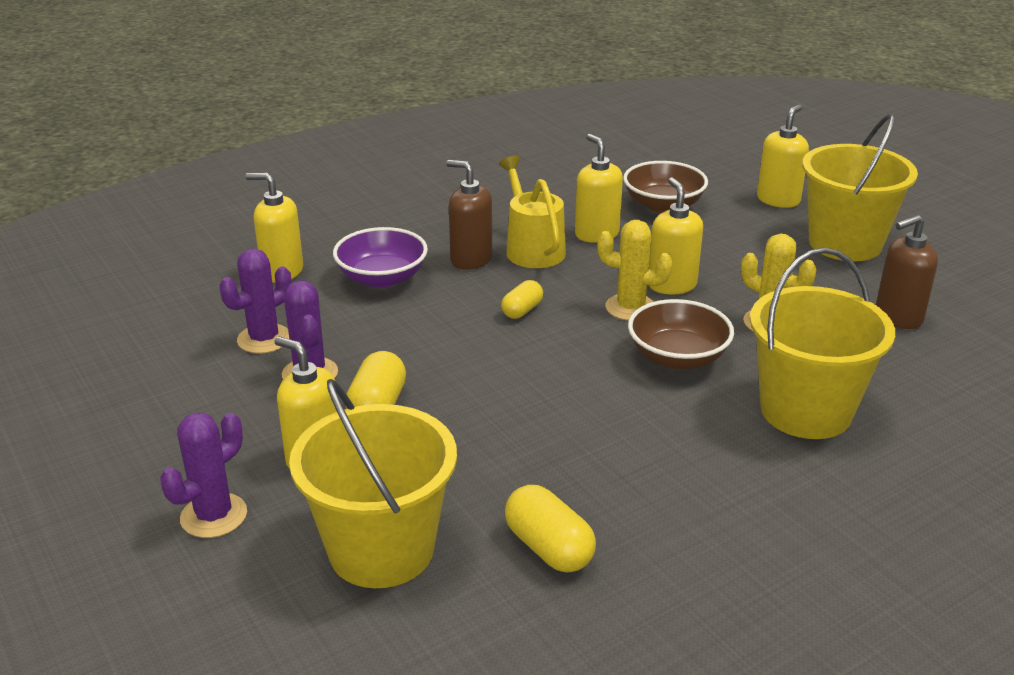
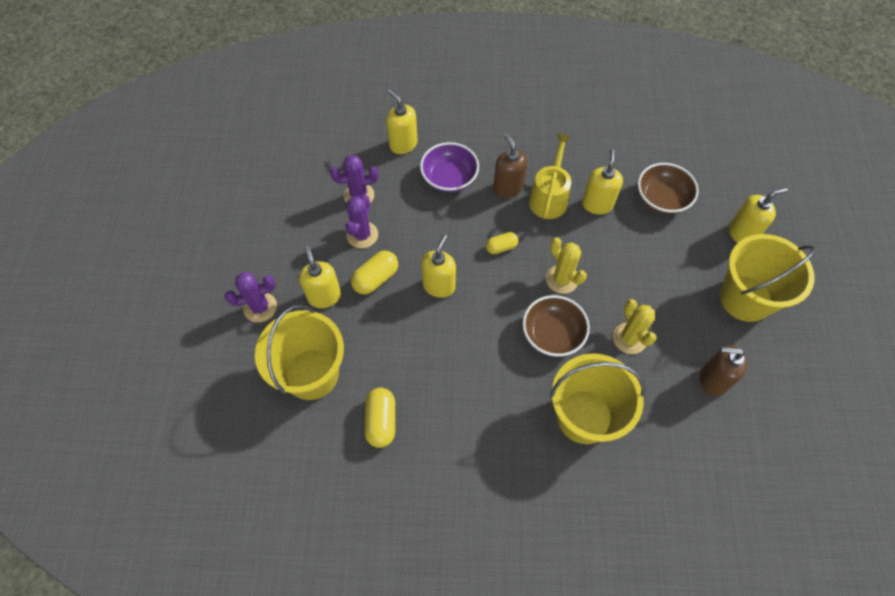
camera: 35 degrees right, 30 degrees up
(672, 285) = (602, 274): yellow soap dispenser -> yellow soap dispenser (439, 286)

